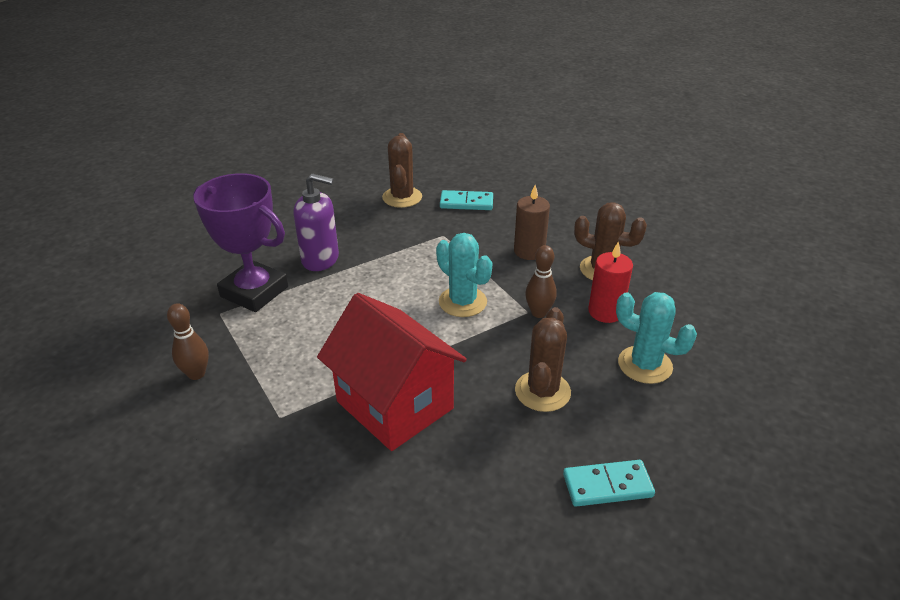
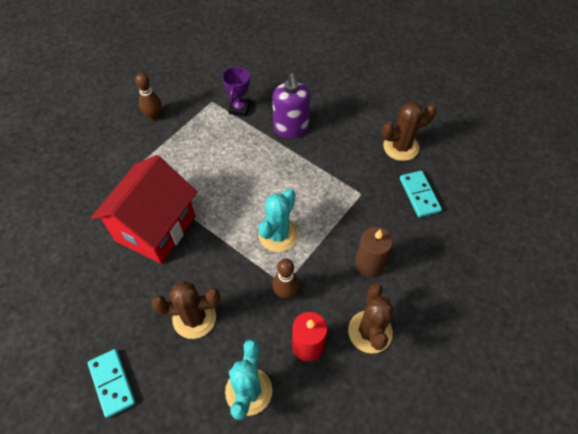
camera: 70 degrees right, 20 degrees up
(254, 292) = (239, 108): purple trophy -> purple trophy, size x0.53

